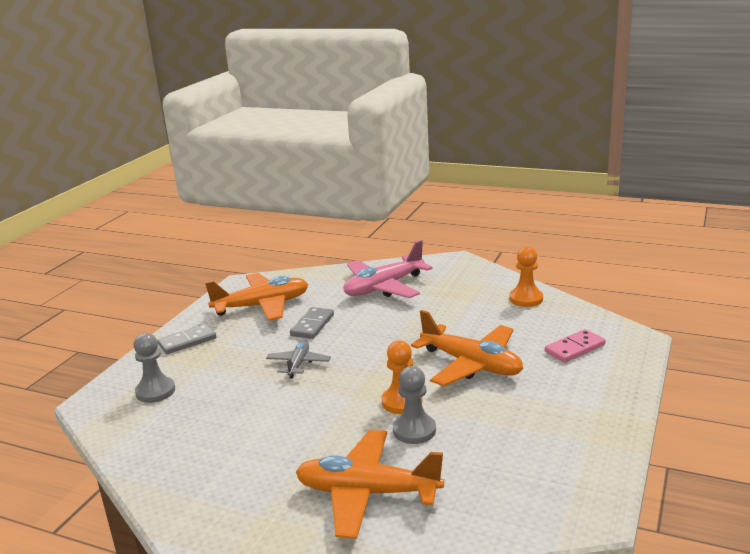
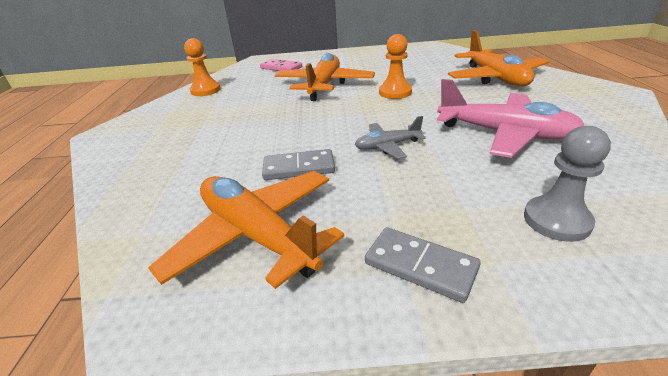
camera: 115 degrees left, 10 degrees up
(384, 287) = (181, 154): pink plane -> pink plane (504, 134)
(414, 430) = (421, 82): grey pawn -> none

